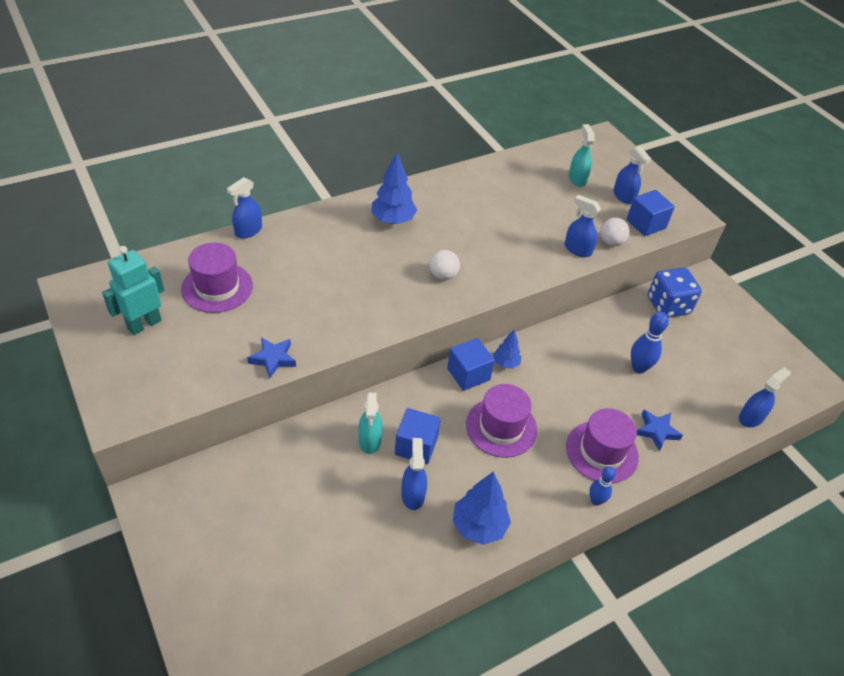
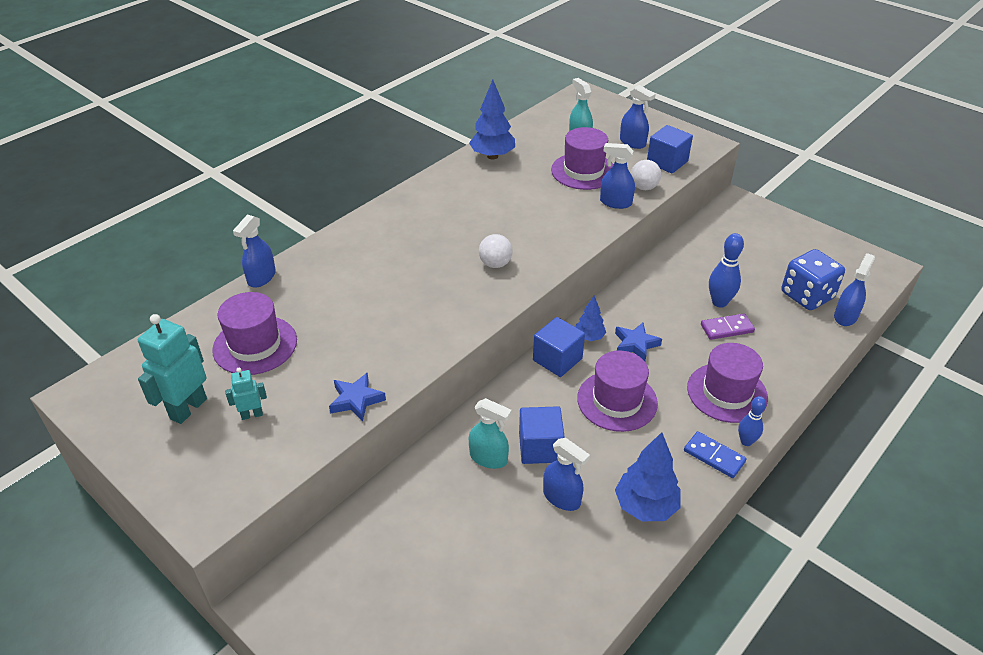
camera: 15 degrees left, 5 degrees down
(188, 345) = (252, 414): none -> turquoise robot
(370, 440) = (488, 458): turquoise spray bottle -> turquoise spray bottle turned 45 degrees counterclockwise
(393, 220) = (414, 225): blue tree -> blue tree (492, 156)
(413, 494) = (562, 498): blue spray bottle -> blue spray bottle turned 150 degrees clockwise
(560, 504) = (714, 456): none -> blue domino
(564, 211) = (583, 171): none -> purple hat
(632, 394) = (727, 328): none -> purple domino
(656, 431) = (767, 356): blue star -> blue star (635, 344)
(668, 305) = (715, 237): blue dice -> blue dice (807, 295)

